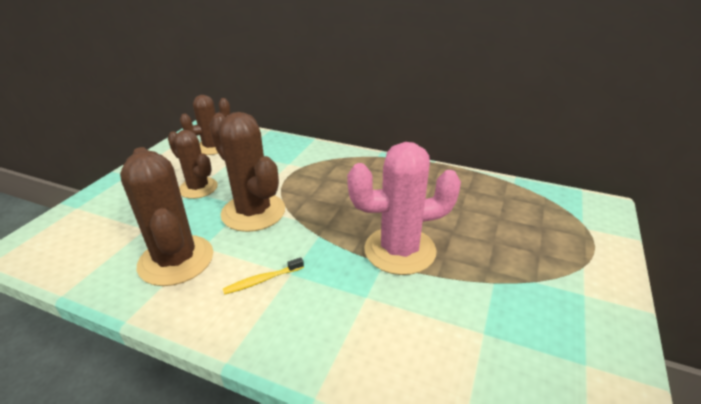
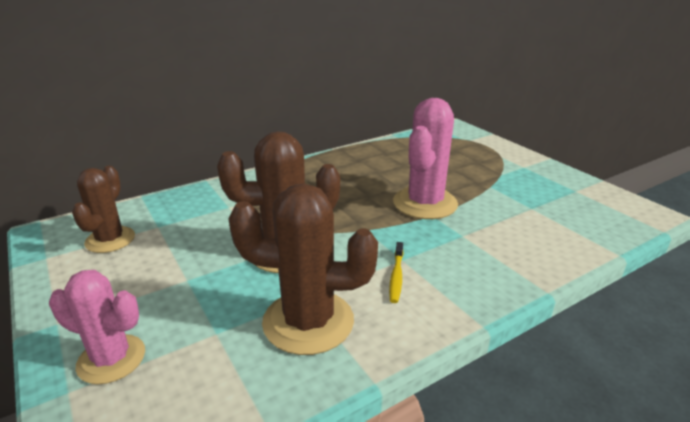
camera: 55 degrees left, 5 degrees down
(105, 206) = (111, 359): none -> pink cactus
(198, 188) = (187, 273): brown cactus -> none

